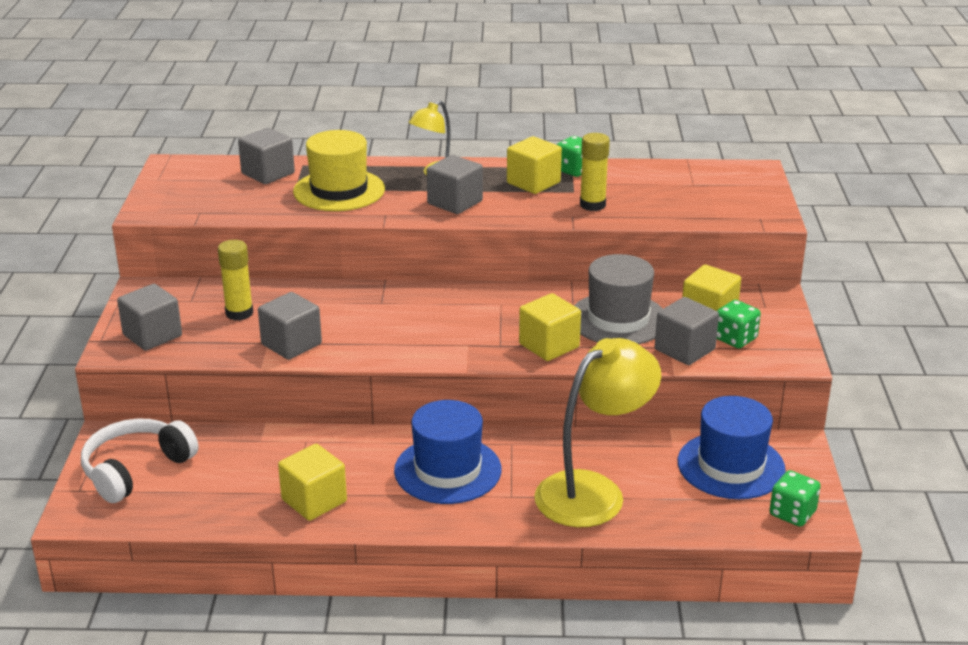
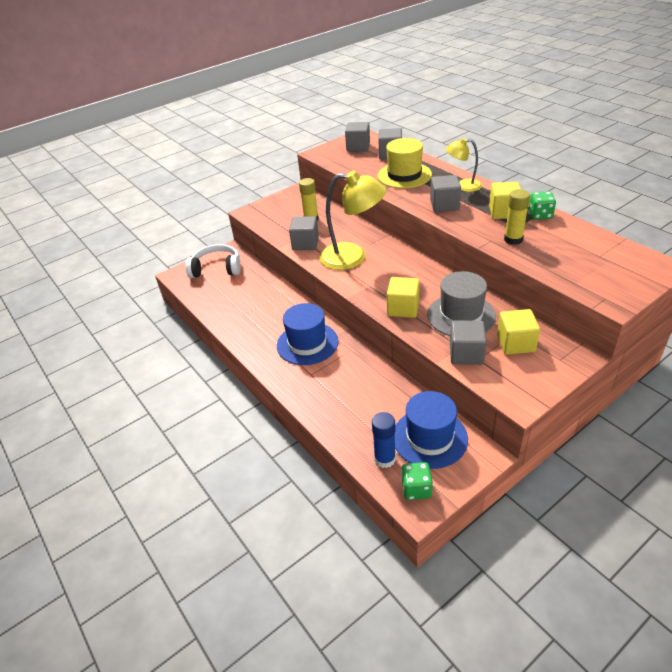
camera: 55 degrees right, 10 degrees up
(152, 335) = (269, 212): grey cube -> grey cube (358, 147)
(314, 501) = (244, 321): yellow cube -> none
(593, 491) = (345, 398): yellow lamp -> yellow lamp (353, 257)
(725, 512) = (384, 459): none -> blue glue stick
(735, 339) = (506, 366): green dice -> none

